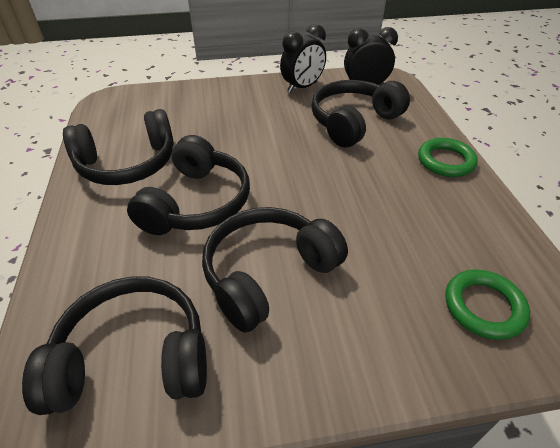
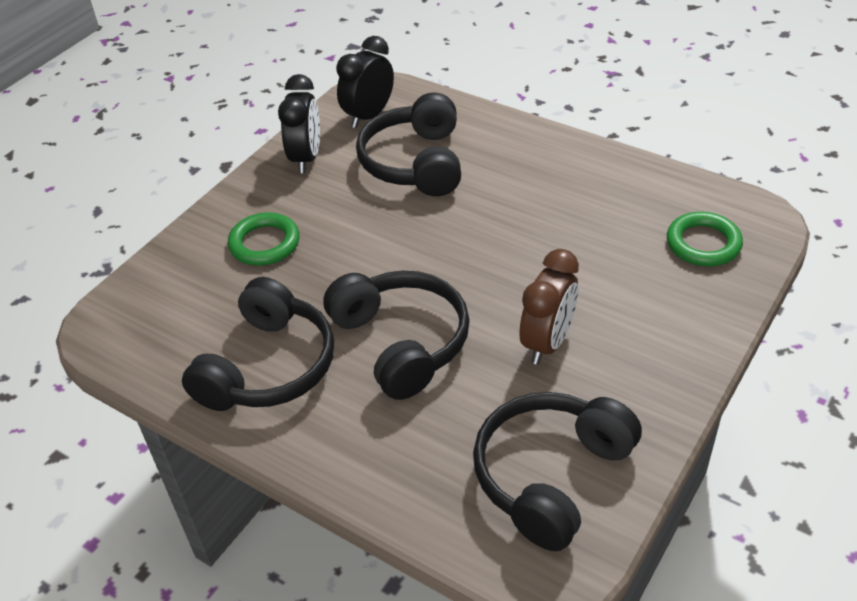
camera: 45 degrees left, 0 degrees up
(268, 273) = (547, 342): black headphones -> brown clock
(445, 161) = (541, 147): green ring -> green ring (264, 243)

